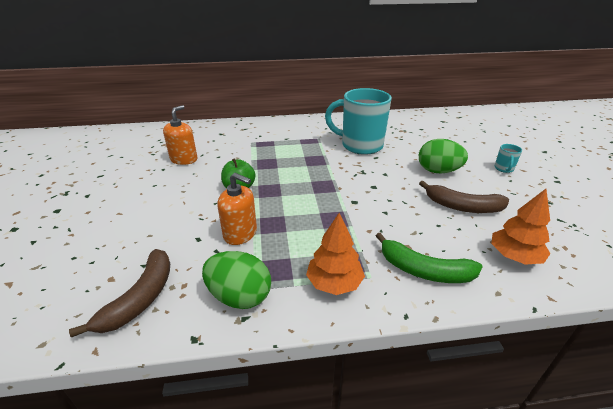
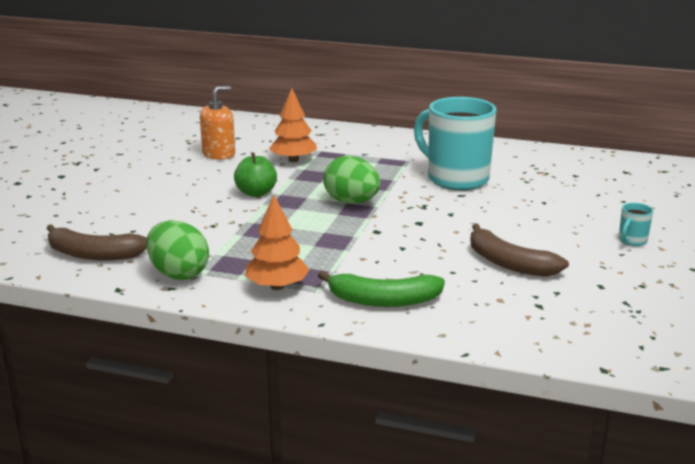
camera: 25 degrees right, 10 degrees down
(140, 298) = (93, 254): brown banana -> brown banana turned 60 degrees clockwise
(240, 233) = (221, 231): orange soap dispenser -> none
(424, 270) = (383, 300): green banana -> green banana turned 45 degrees counterclockwise
(438, 171) = (528, 225): green egg -> green egg (351, 202)
(514, 256) = (506, 315): orange tree -> orange tree (293, 160)

